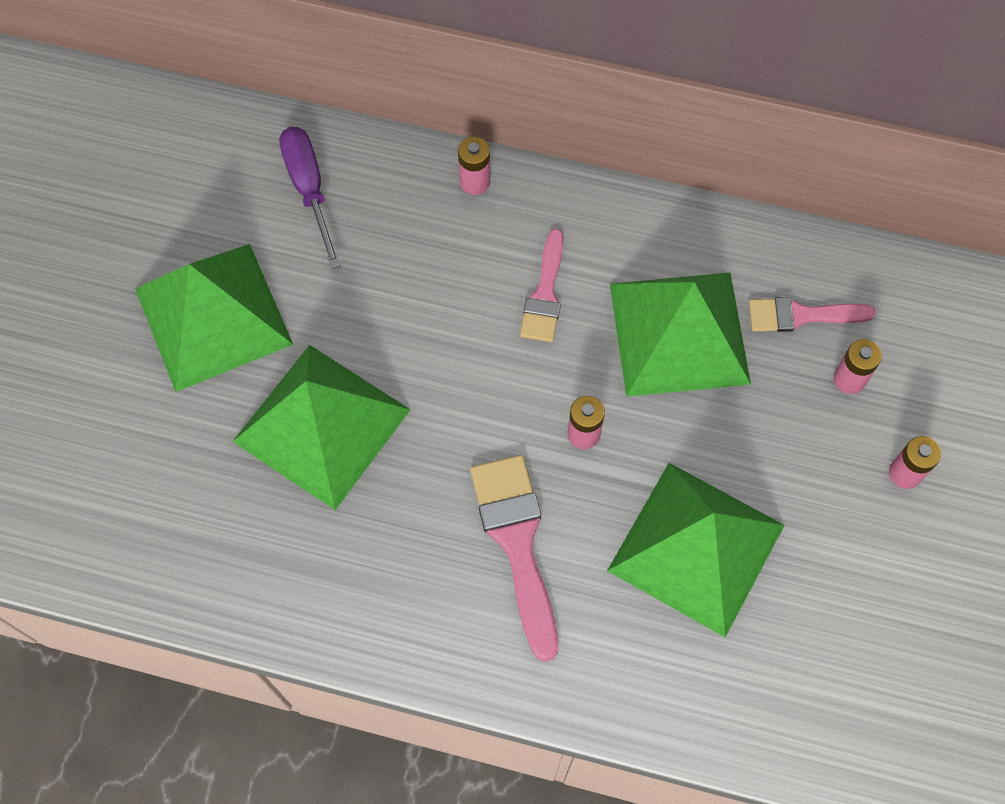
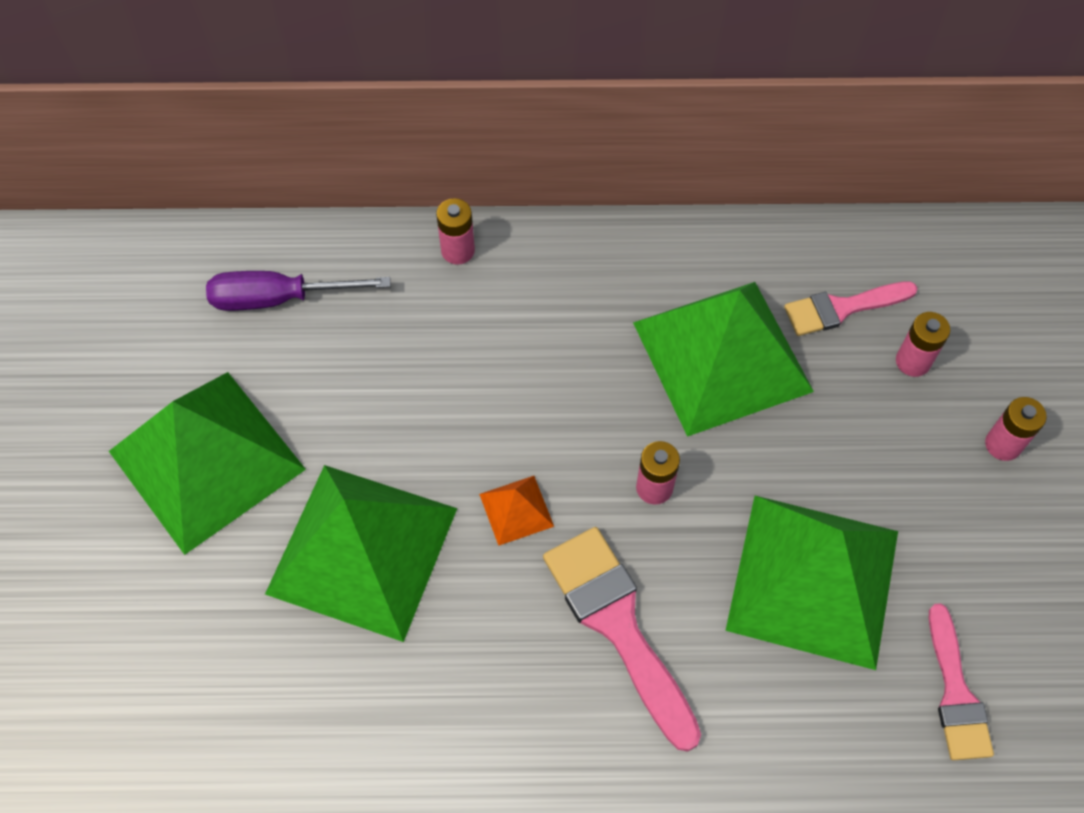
camera: 15 degrees left, 5 degrees down
(309, 189) = (279, 298): purple screwdriver -> purple screwdriver turned 60 degrees counterclockwise
(460, 423) = (516, 510): none -> orange pyramid
(545, 294) = (567, 349): pink brush -> pink brush (956, 693)

